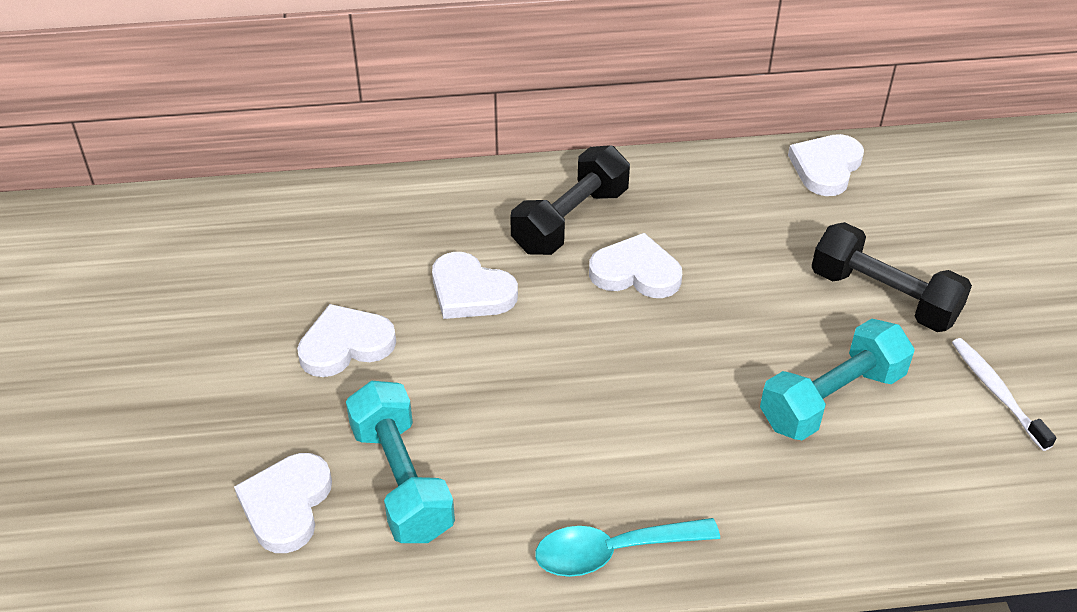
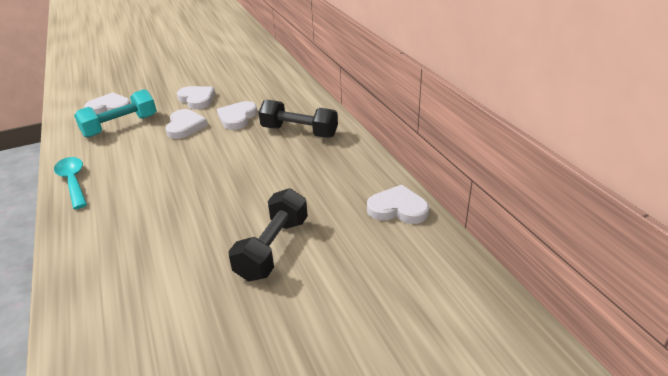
camera: 75 degrees right, 10 degrees down
(636, 272) = (265, 156): white heart -> white heart (185, 126)
(832, 399) = (176, 236): turquoise dumbbell -> none
(997, 392) = (189, 312): white toothbrush -> none

